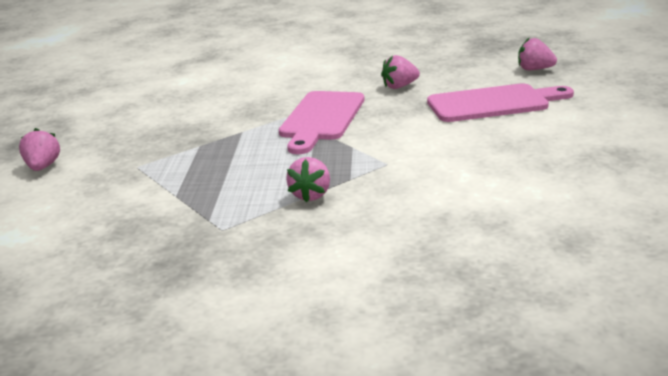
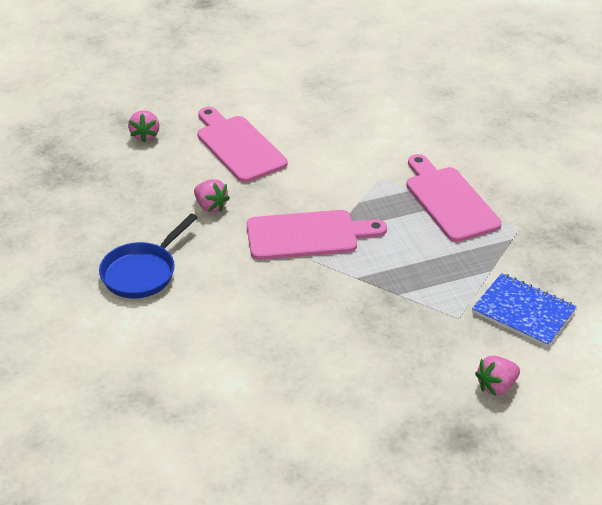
camera: 115 degrees left, 15 degrees up
(101, 199) = (523, 312): none -> blue notebook
(311, 195) = (449, 201): pink strawberry -> pink cutting board
(333, 62) = (142, 272): none -> blue pan

